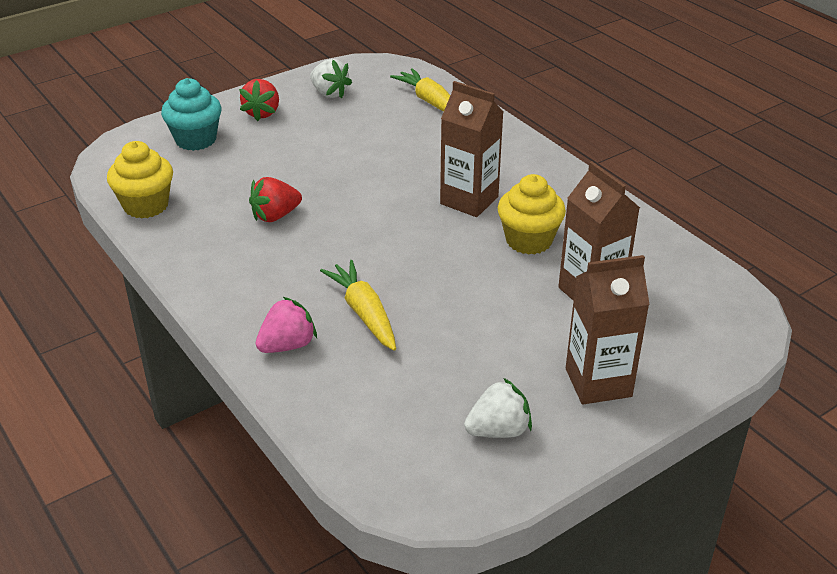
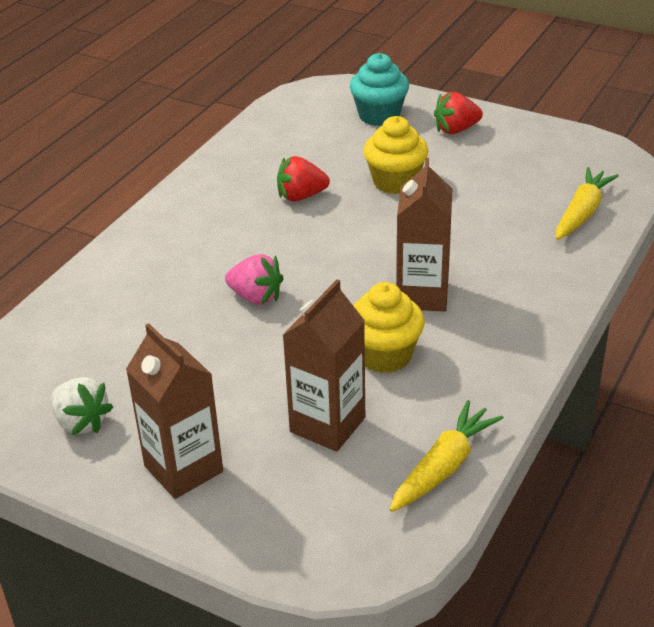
camera: 65 degrees right, 0 degrees up
(146, 205) = (263, 132): yellow cupcake -> yellow cupcake (395, 182)
(275, 216) = (301, 196): red strawberry -> red strawberry turned 45 degrees counterclockwise
(287, 345) = (128, 268): pink strawberry -> pink strawberry (256, 297)
(329, 93) = (530, 151): white strawberry -> none
(364, 313) = (196, 292): yellow carrot -> yellow carrot (443, 467)

